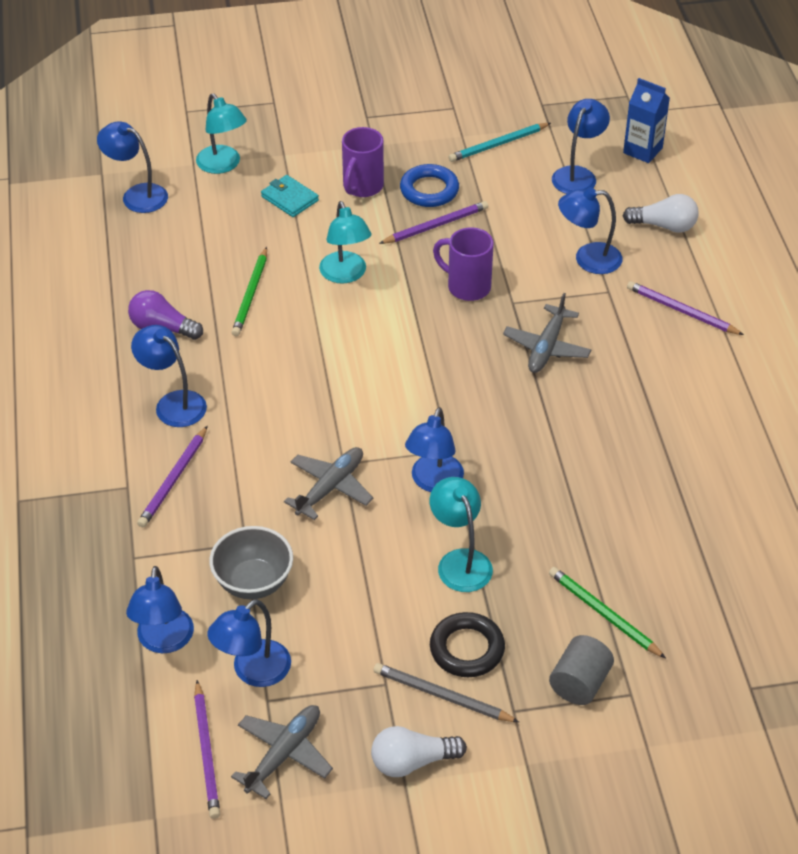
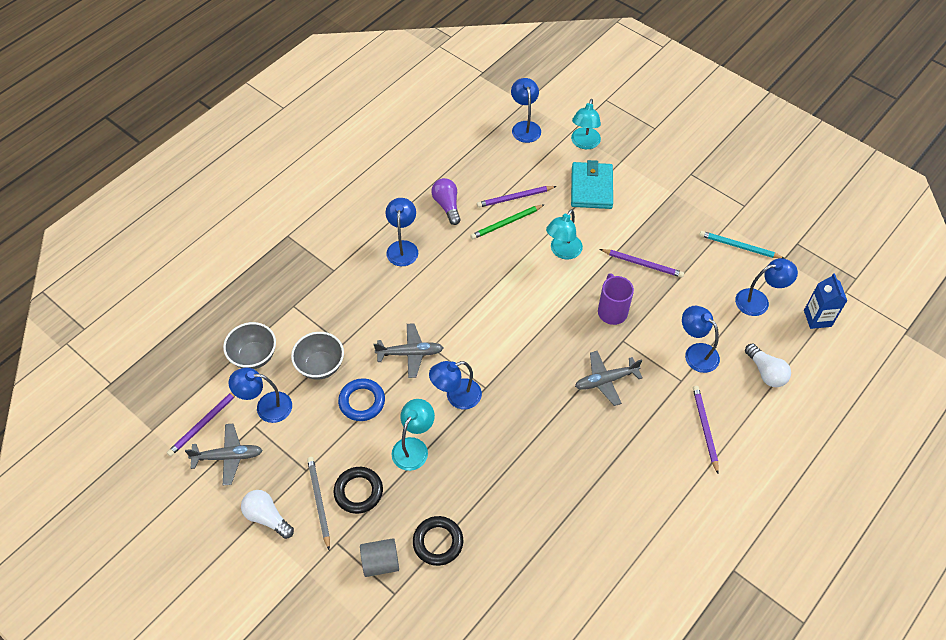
camera: 50 degrees right, 10 degrees up
(164, 641) = (254, 356): blue lamp -> grey bowl
(174, 480) = (355, 285): purple pencil -> purple pencil (515, 198)
(290, 199) = (591, 188): turquoise wallet -> turquoise wallet, size x1.64
(362, 187) = (635, 211): purple mug -> none
(429, 190) = (666, 242): blue ring -> blue ring (362, 402)
(603, 614) = (438, 542): green pencil -> black ring

